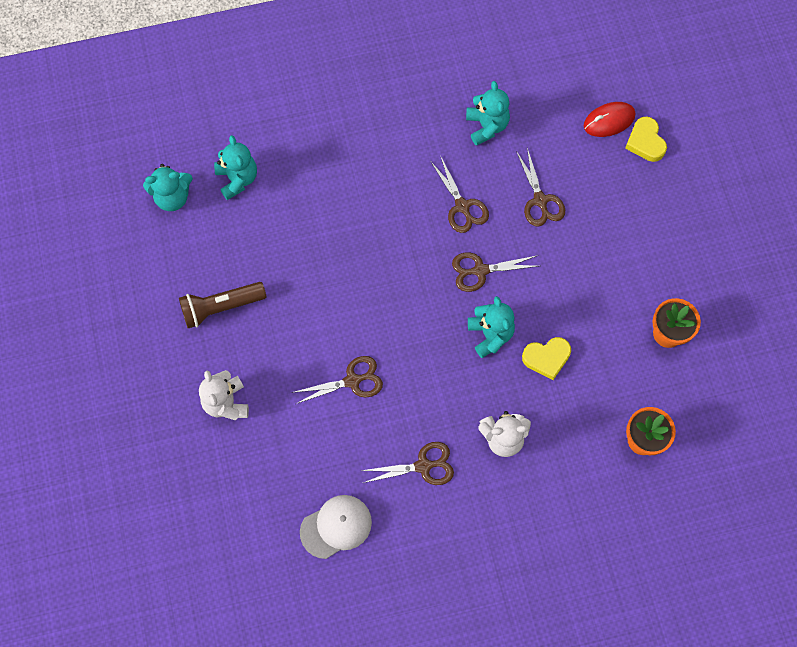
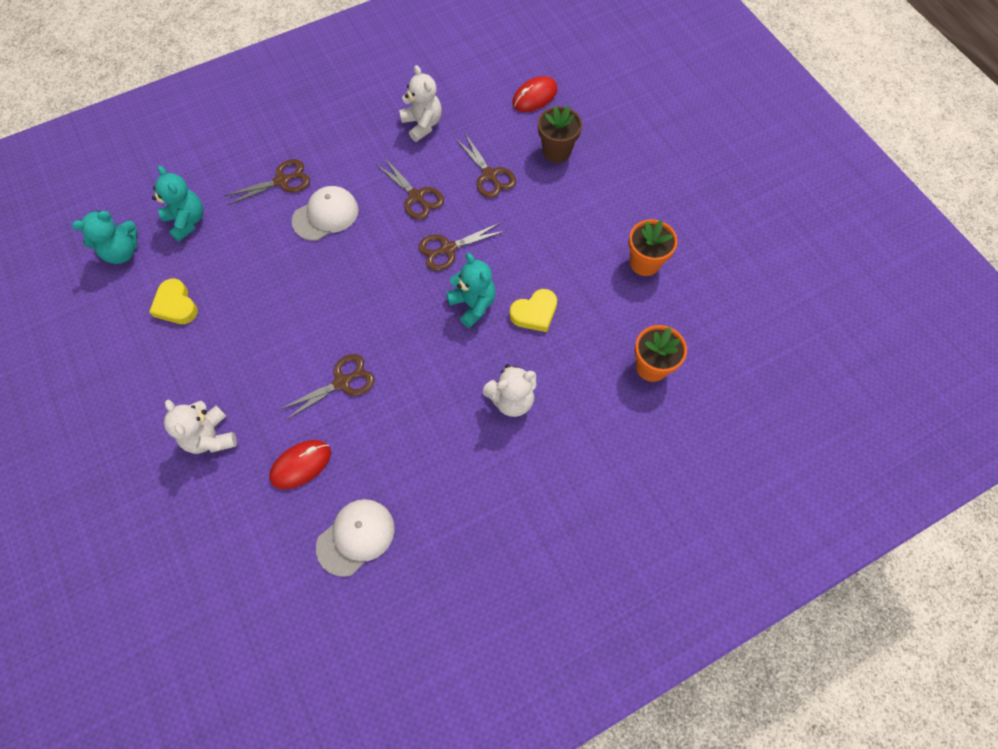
camera: 15 degrees left, 5 degrees down
(221, 307) = (190, 343): brown flashlight -> none
(301, 449) = (301, 465): none -> red mouse
(370, 205) = (325, 215): none -> white cap
(423, 466) = (435, 449): brown scissors -> brown scissors (282, 181)
(487, 126) = (422, 124): turquoise teddy bear -> white teddy bear
(614, 189) = (556, 151): none -> brown flower pot
(645, 142) = (573, 107): yellow heart -> yellow heart (176, 305)

